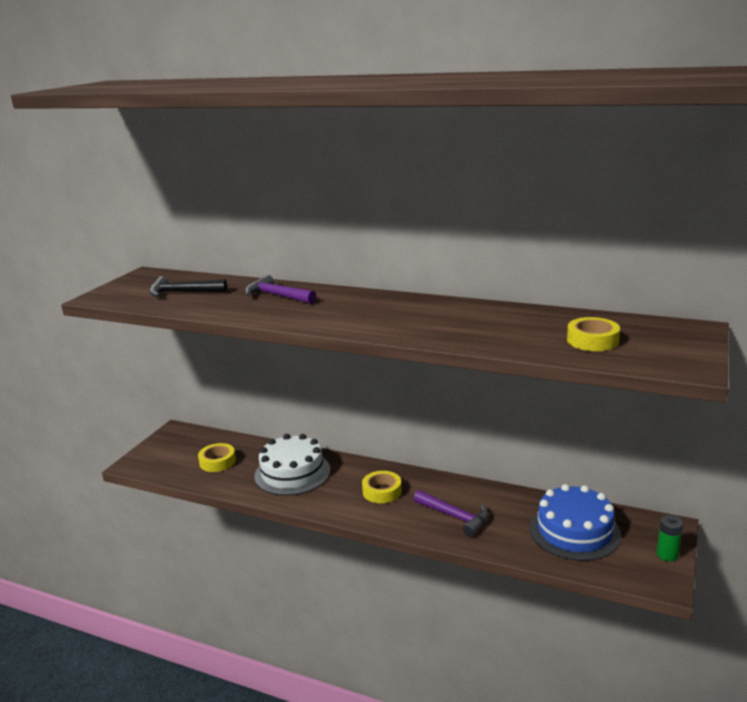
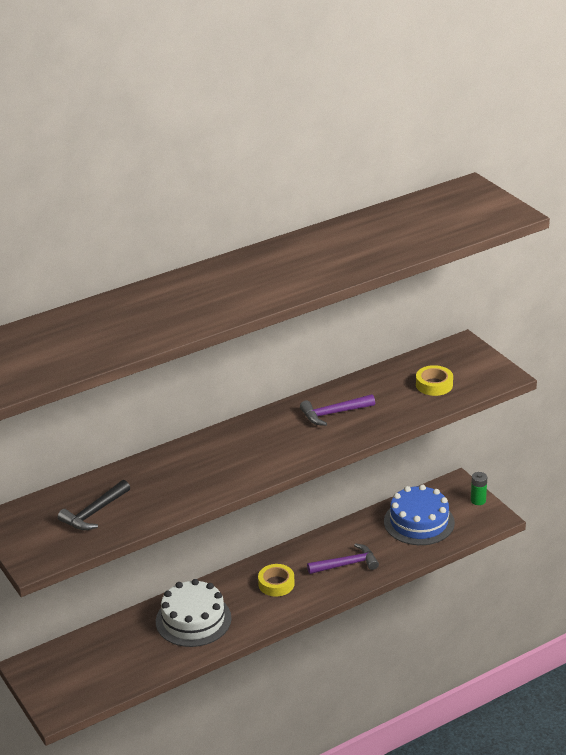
camera: 55 degrees left, 10 degrees up
(217, 462) = (121, 657): yellow tape -> none
(277, 296) = (176, 469): purple hammer -> purple hammer (333, 413)

